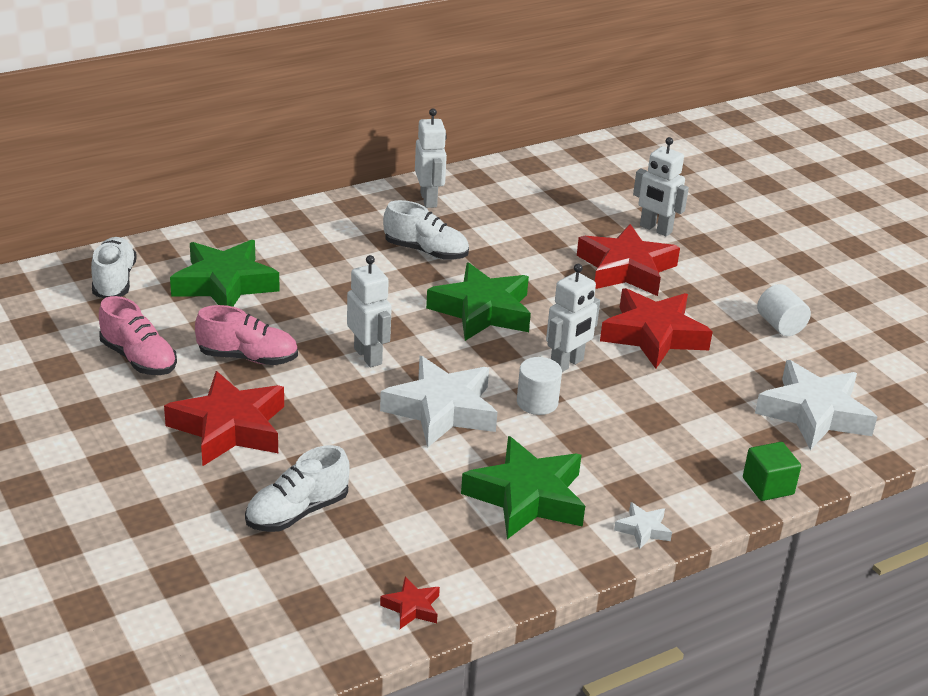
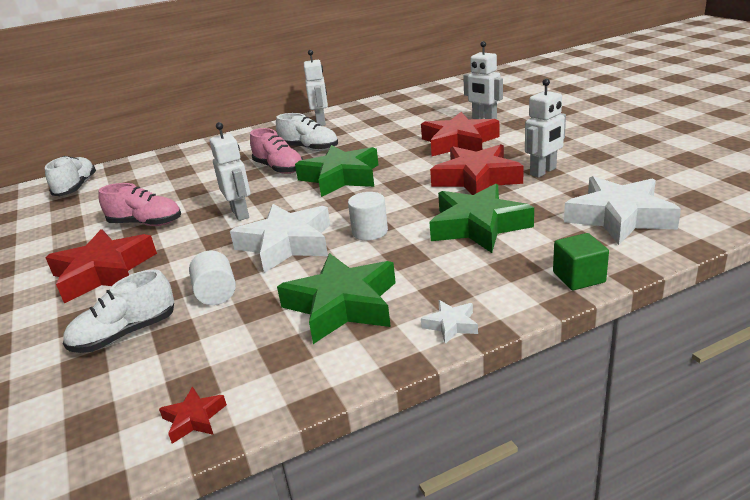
camera: 10 degrees right, 5 degrees down
(139, 359) = (62, 232): pink shoe -> pink shoe (279, 168)
(224, 284) = (154, 181): green star -> green star (478, 226)
(567, 364) = (401, 203): white robot -> white robot (543, 172)
(780, 325) = (584, 162): white cylinder -> white cylinder (216, 294)

